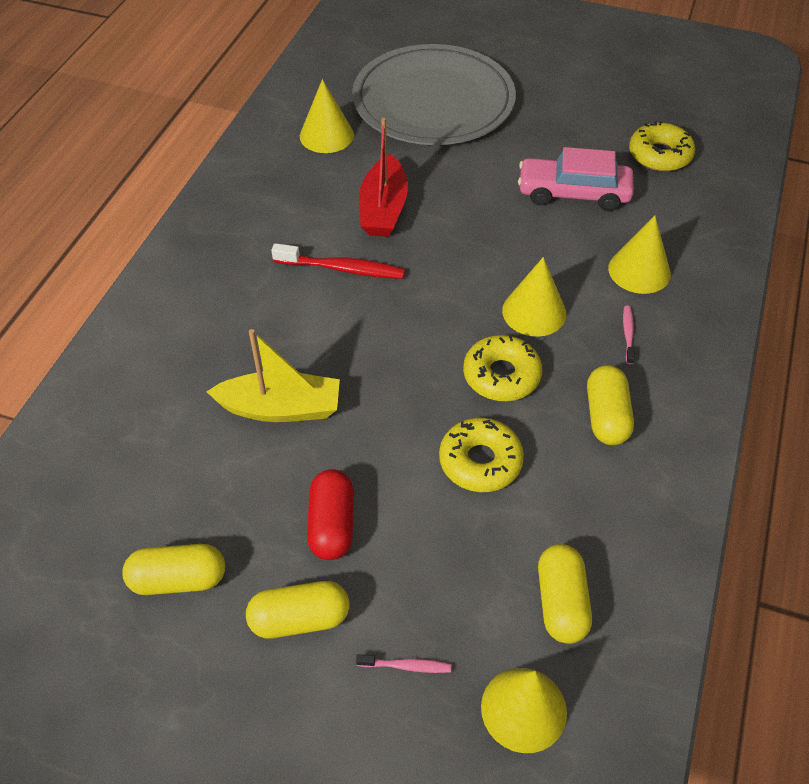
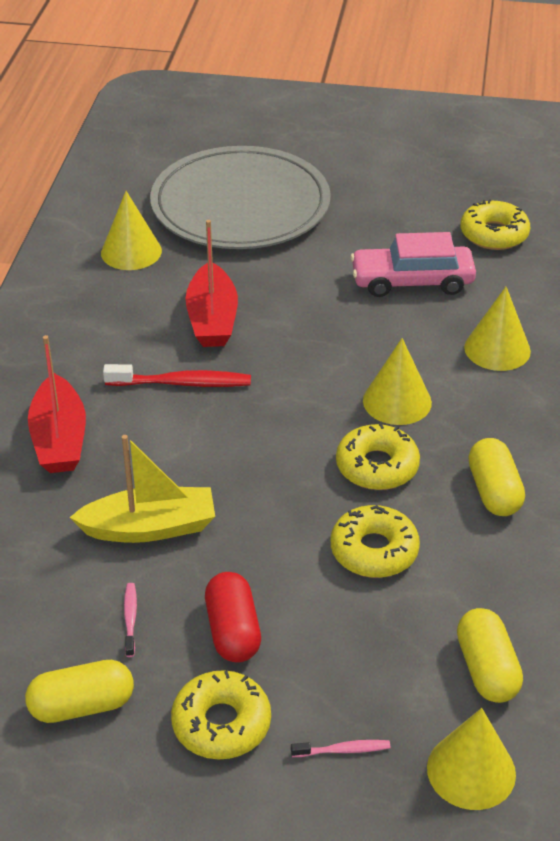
camera: 10 degrees left, 10 degrees down
(221, 309) = (59, 439): none -> red boat
(300, 619) = (221, 723): yellow capsule -> yellow donut
(628, 334) = (499, 411): pink toothbrush -> pink toothbrush (130, 618)

